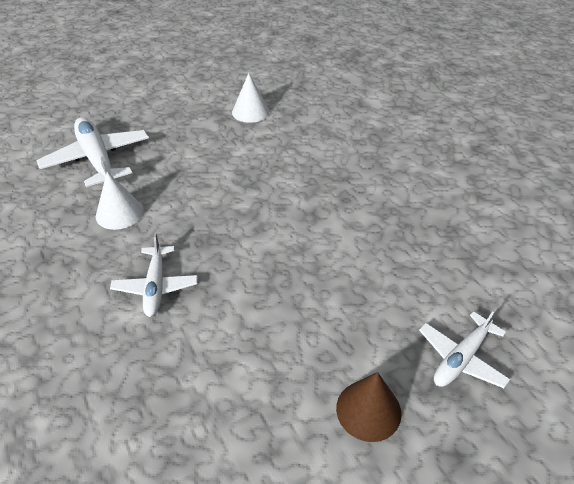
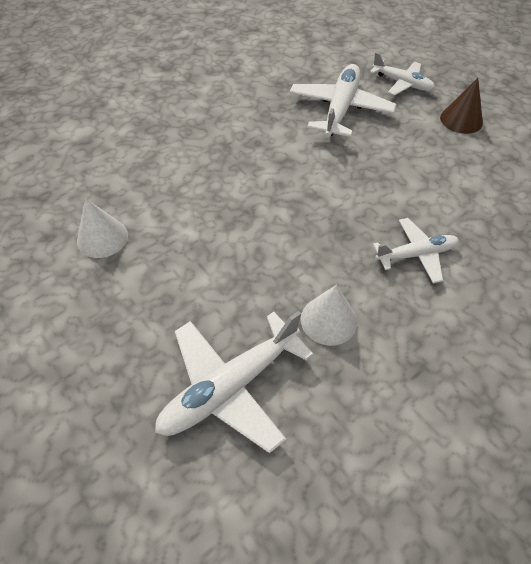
camera: 100 degrees left, 10 degrees up
(400, 274) = (340, 109): none -> white plane

